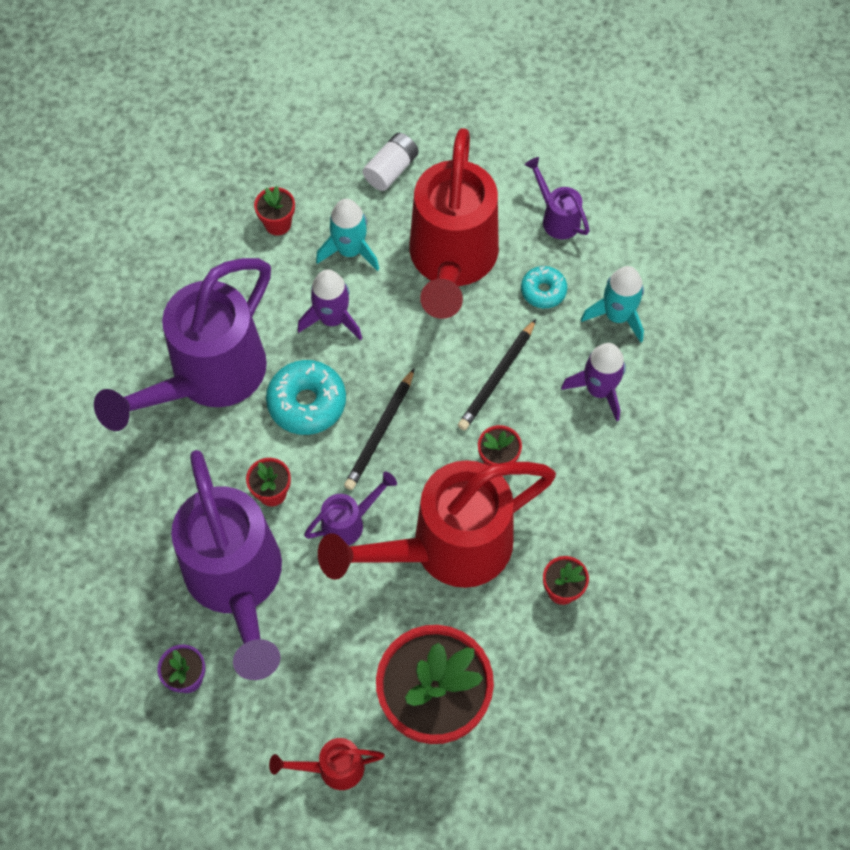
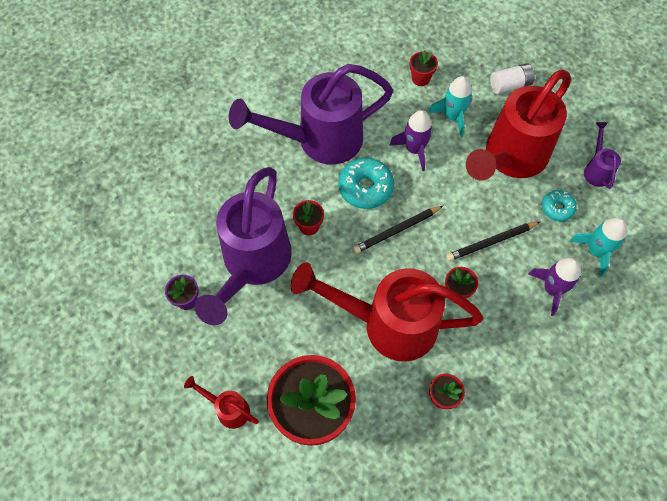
camera: 35 degrees right, 0 degrees up
(349, 522) = (341, 271): purple watering can -> none

